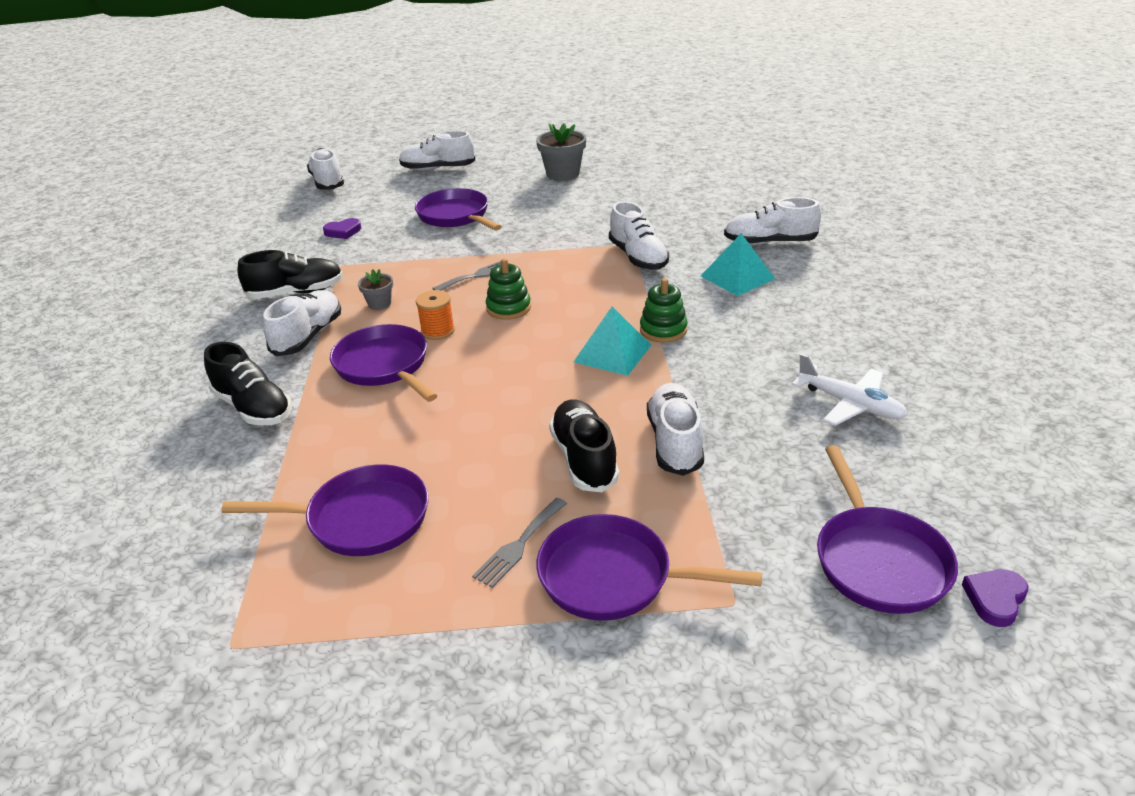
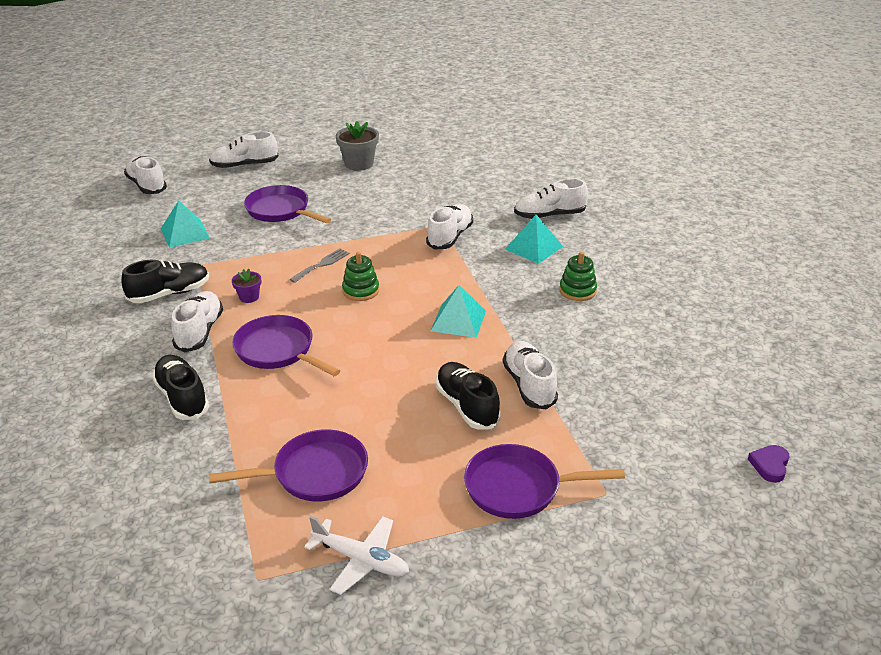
camera: 15 degrees left, 0 degrees up
(253, 408) = (182, 398): black shoe -> black shoe turned 150 degrees counterclockwise
(343, 232) = (185, 233): purple heart -> turquoise pyramid
(379, 304) = (249, 297): grey flower pot -> purple flower pot
(438, 331) = (310, 316): orange spool -> none
(519, 545) = (443, 475): grey fork -> none
(638, 257) = (450, 237): white shoe -> white shoe turned 120 degrees counterclockwise
(663, 330) = (491, 297): green stacking toy -> green stacking toy (577, 291)
(850, 404) = (644, 342): white plane -> white plane (361, 560)
(878, 560) = (691, 450): purple pan -> none

